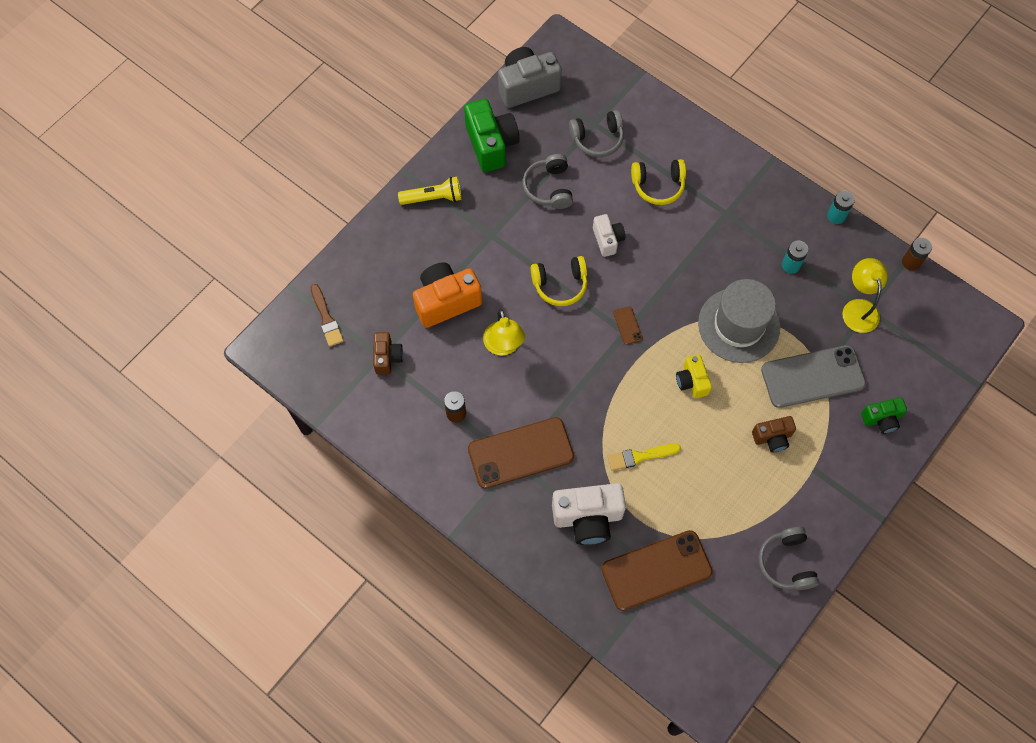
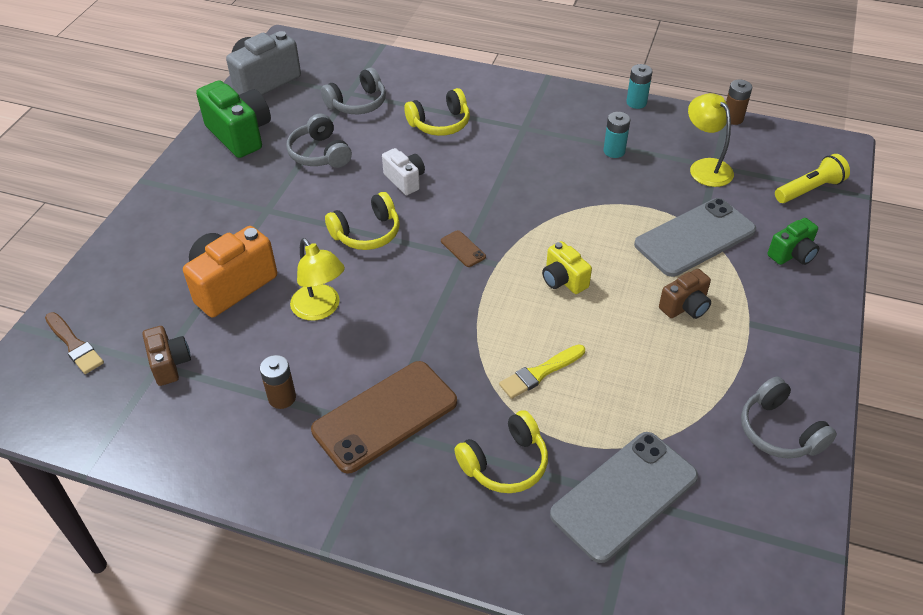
camera: 20 degrees left, 20 degrees down
(433, 198) = (185, 194): yellow flashlight -> yellow flashlight (809, 189)
(588, 518) = (505, 463): white camera -> yellow headphones
(656, 570) = (624, 496): brown phone -> grey phone
(738, 325) = (588, 215): grey hat -> none

